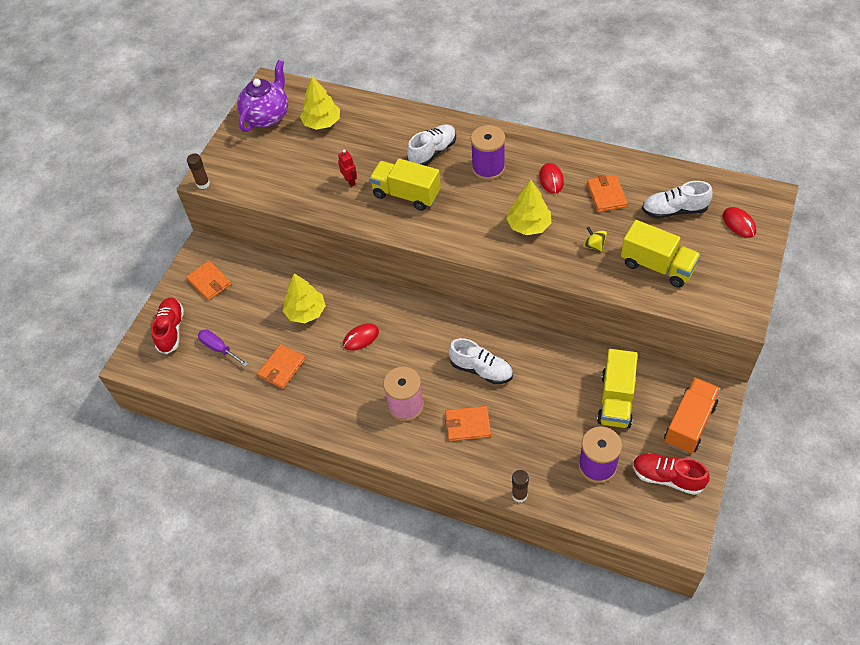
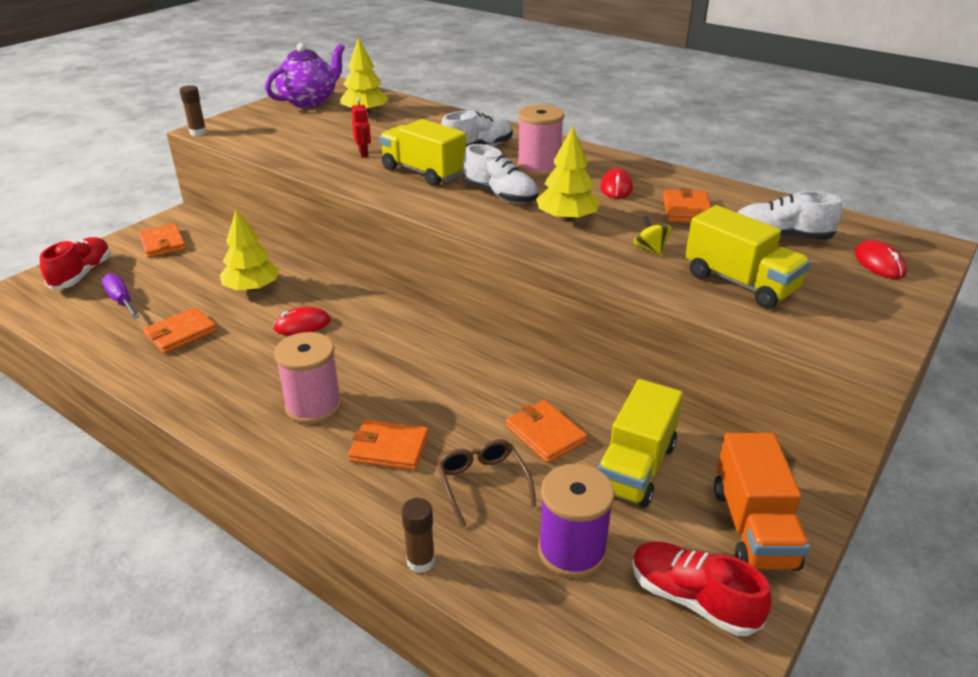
camera: 10 degrees right, 20 degrees down
(481, 370) = (444, 389): white shoe -> white shoe (500, 195)
(488, 168) = (539, 168): purple spool -> pink spool
(533, 435) = (483, 484): none -> brown glasses
(556, 389) = (545, 434): none -> orange wallet
(689, 424) = (753, 527): orange truck -> orange truck turned 135 degrees clockwise

